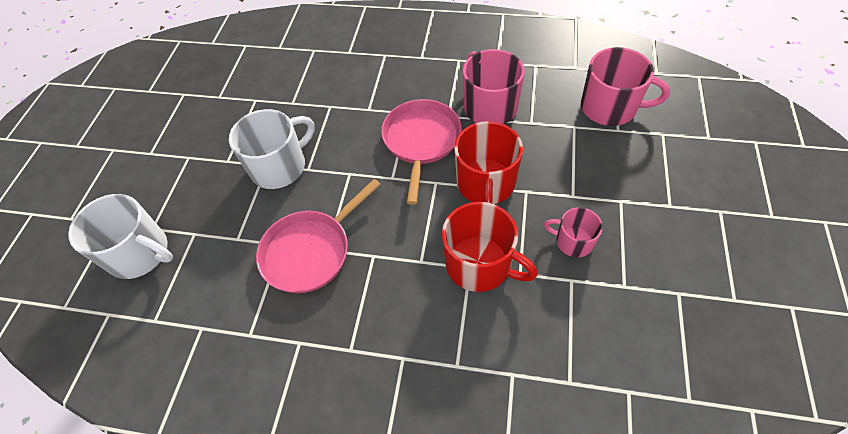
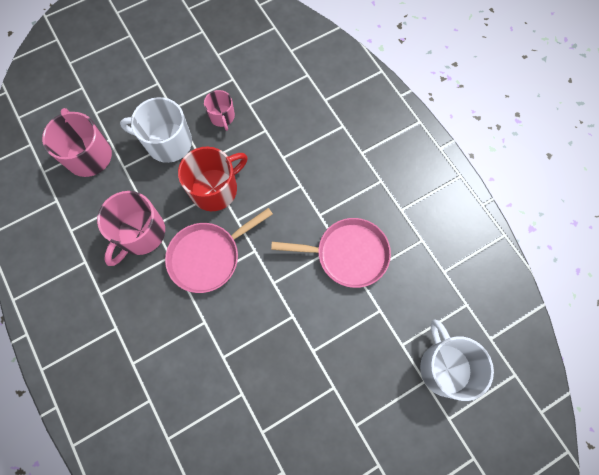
camera: 135 degrees left, 15 degrees up
(279, 166) = (306, 340): white mug -> white mug (168, 142)
(480, 264) = (276, 153): red mug -> none

